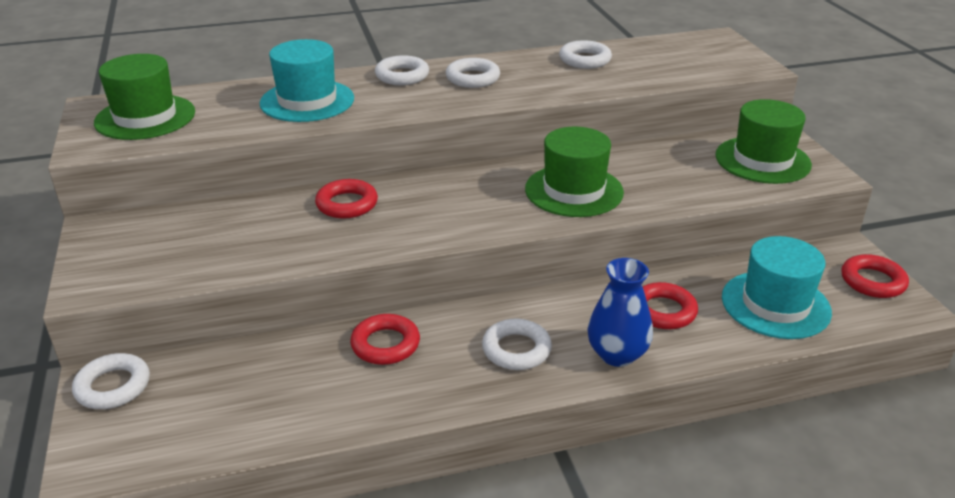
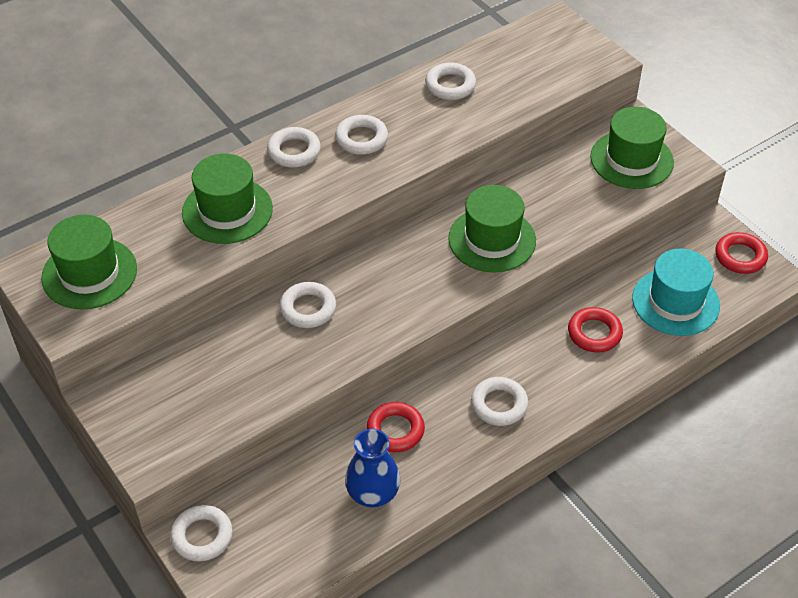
camera: 20 degrees left, 15 degrees up
(307, 101) = (227, 211): turquoise hat -> green hat
(347, 204) = (308, 308): red ring -> white ring
(617, 354) = (576, 386): blue vase -> blue vase (373, 493)

